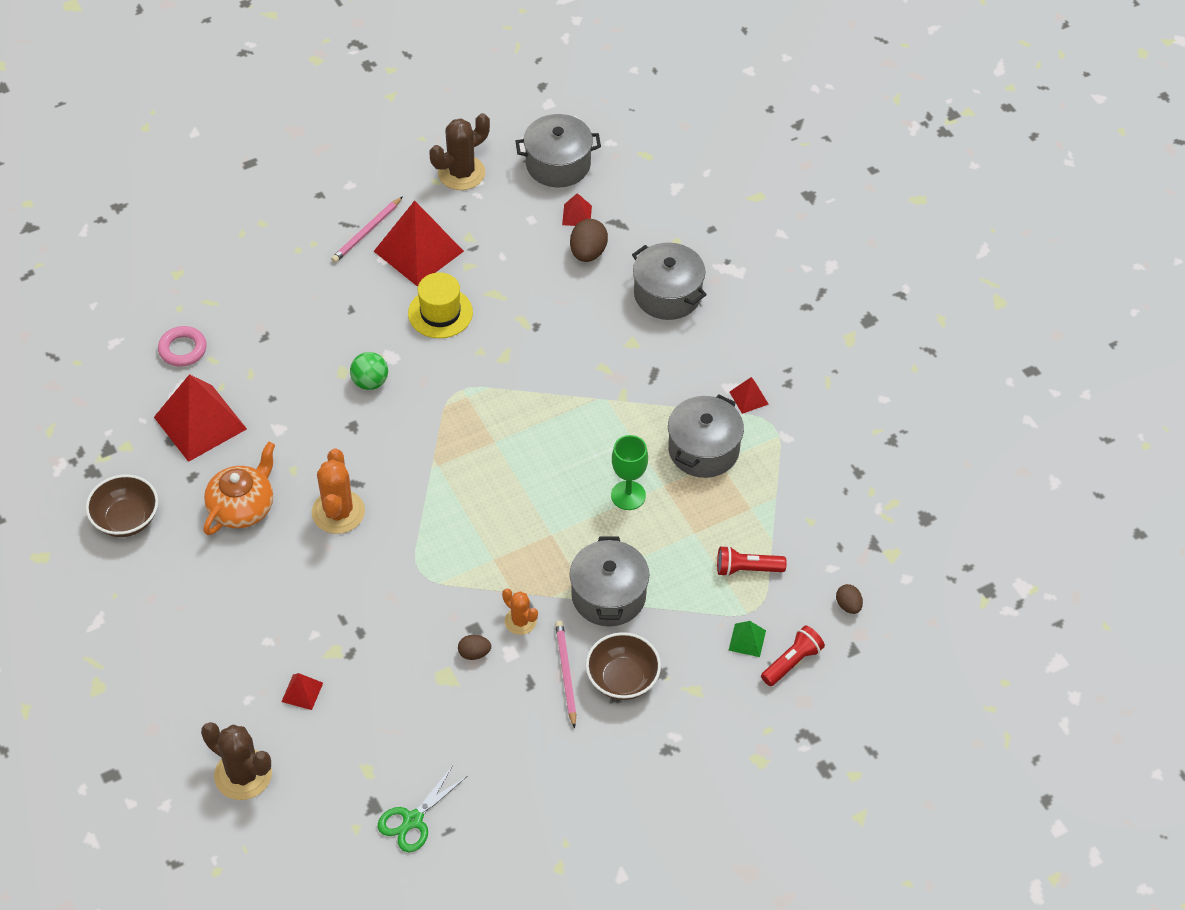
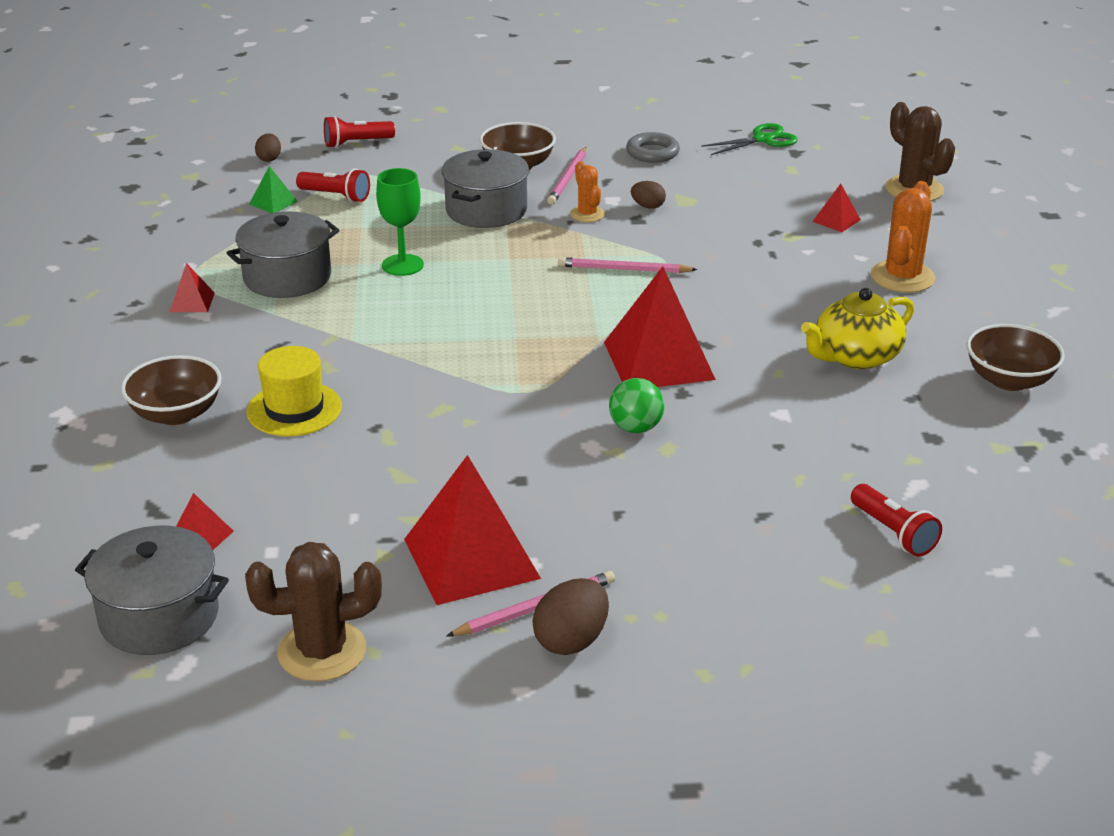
camera: 155 degrees left, 20 degrees down
(183, 349) = (893, 532): pink ring -> red flashlight
(200, 423) = (888, 445): red pyramid -> red pyramid (659, 360)
(242, 507) = (855, 357): orange teapot -> yellow teapot
(338, 512) = (738, 326): orange cactus -> orange cactus (902, 277)
(440, 313) = (492, 475): yellow hat -> yellow hat (294, 409)
(454, 552) = (624, 269): none -> pink pencil
(510, 751) = (652, 152): none -> grey ring
(588, 253) = (231, 486): brown egg -> brown egg (571, 640)
(667, 294) = (176, 414): grey pot -> brown bowl
(747, 640) = (382, 161): green pyramid -> green pyramid (273, 202)

